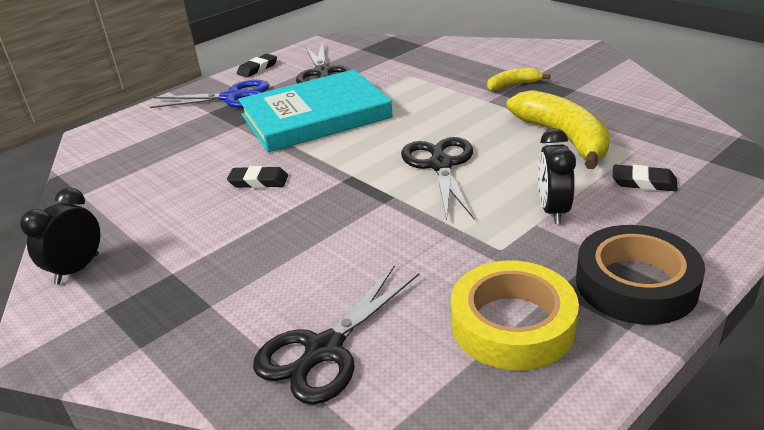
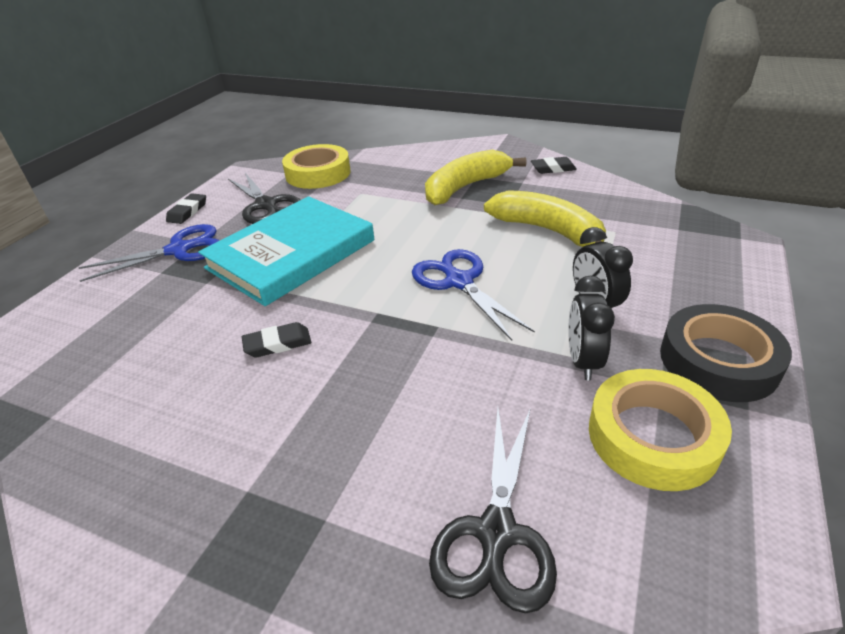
camera: 25 degrees left, 5 degrees up
(77, 269) = (109, 526): black clock -> black clock (582, 361)
(385, 53) = (318, 173): none -> yellow tape
(440, 165) = (459, 281): black scissors -> blue scissors
(513, 85) = (465, 187): yellow banana -> yellow banana, size x1.97
(643, 182) = (646, 260): black eraser -> black eraser (553, 168)

